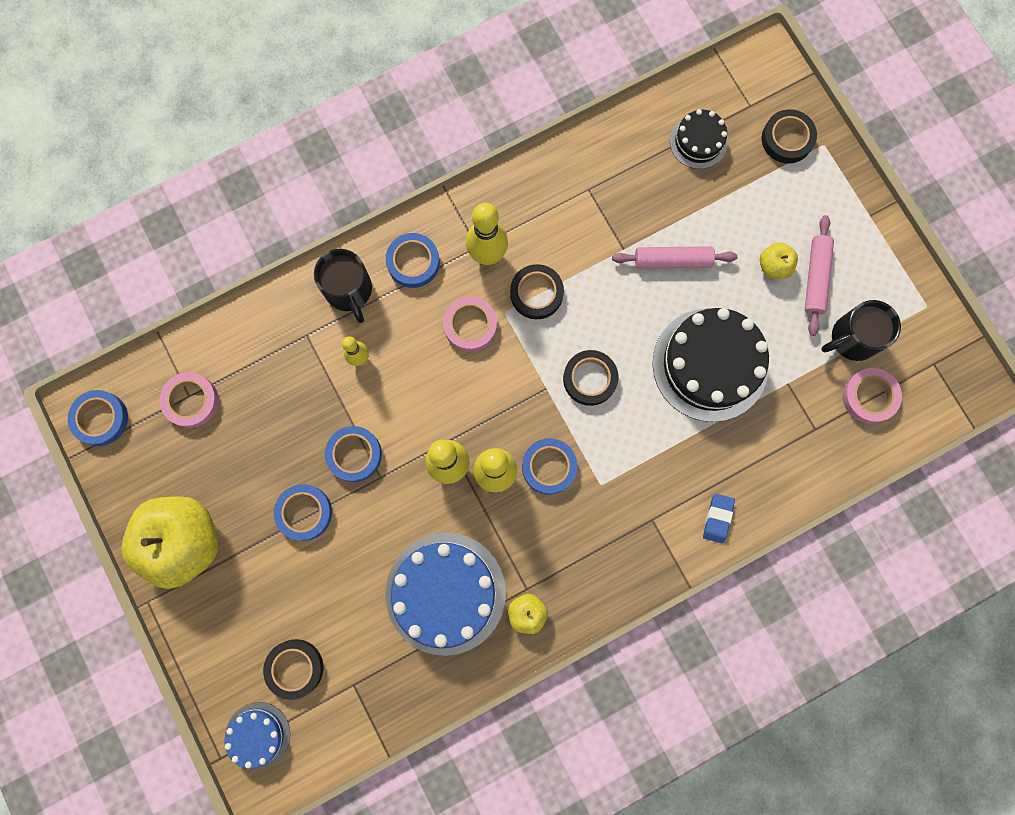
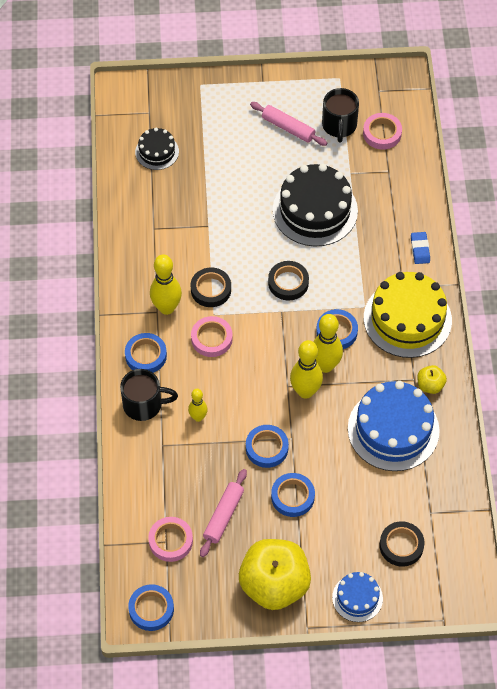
camera: 65 degrees left, 20 degrees down
(258, 735) = (438, 588): blue cake -> blue cake (357, 598)
(608, 545) = (407, 319): none -> yellow cake
(672, 260) = (232, 201): pink rolling pin -> pink rolling pin (223, 516)
(717, 518) = (420, 249): blue eraser -> blue eraser turned 45 degrees clockwise
(773, 266) = (267, 147): yellow apple -> none
(787, 139) = (184, 102): black tape -> none

